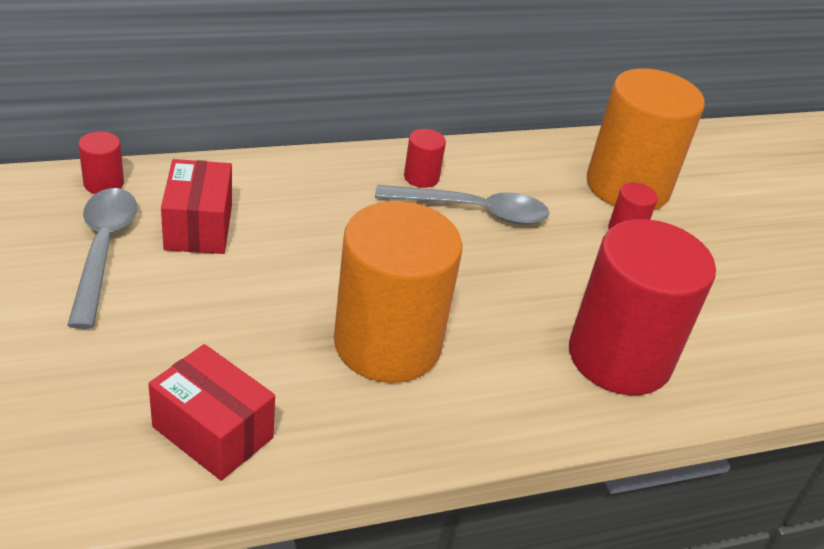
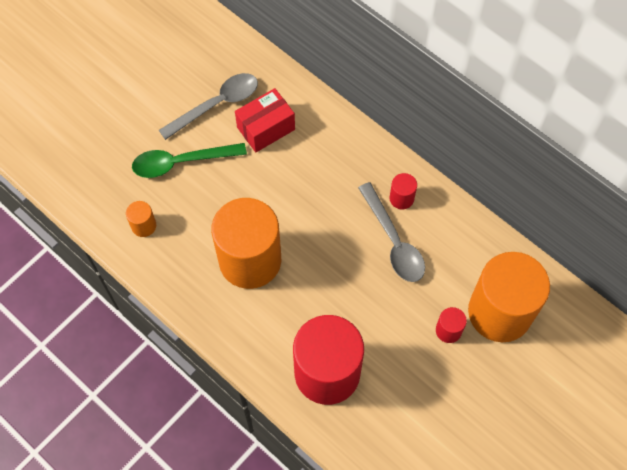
camera: 65 degrees right, 25 degrees up
(104, 184) = (262, 68): red cylinder -> none
(151, 332) = (181, 162): none -> green spoon
(213, 432) = (144, 226): red box -> orange cylinder

